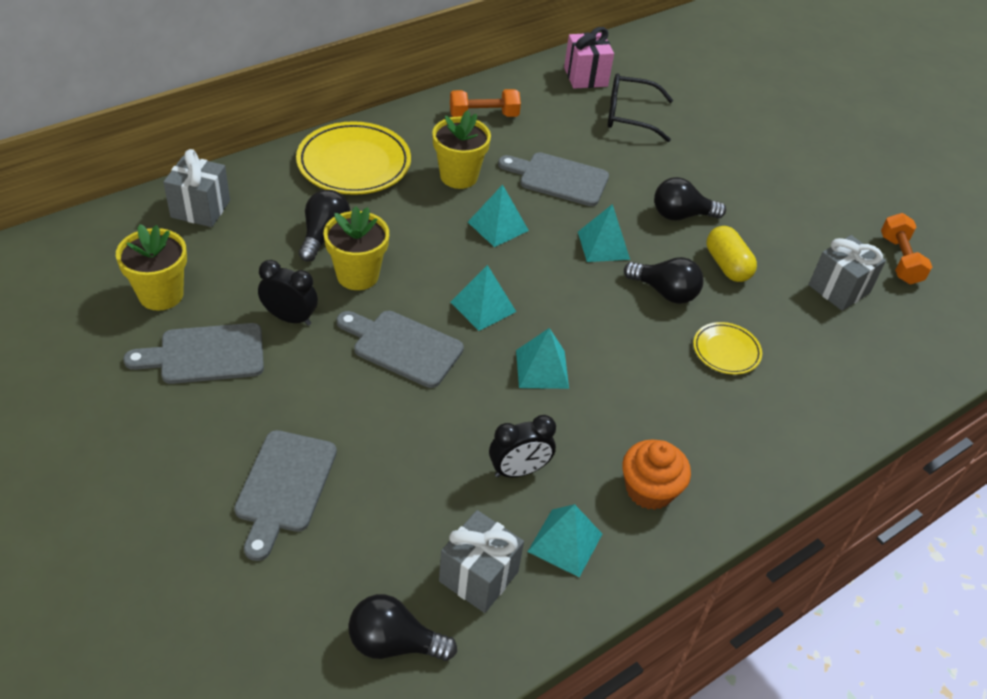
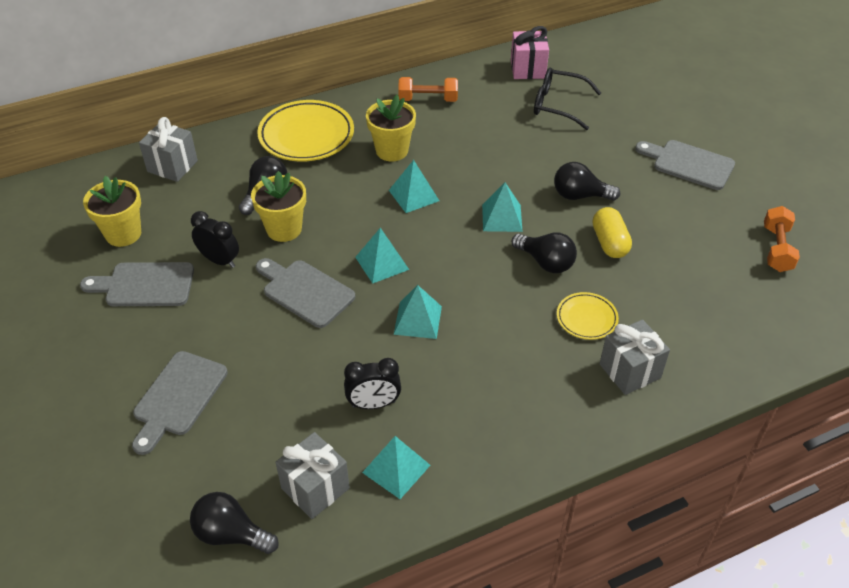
camera: 15 degrees right, 0 degrees up
(559, 179) = (478, 157): grey cutting board -> grey cutting board (689, 164)
(649, 490) = (482, 432): orange cupcake -> none
(839, 289) = (709, 271): grey gift -> grey gift (630, 371)

